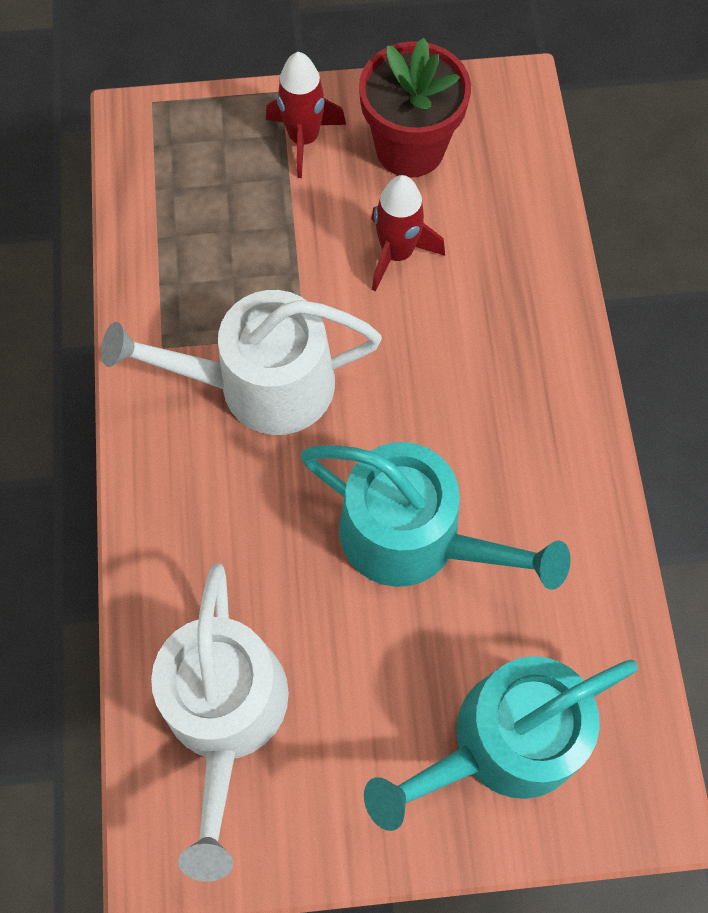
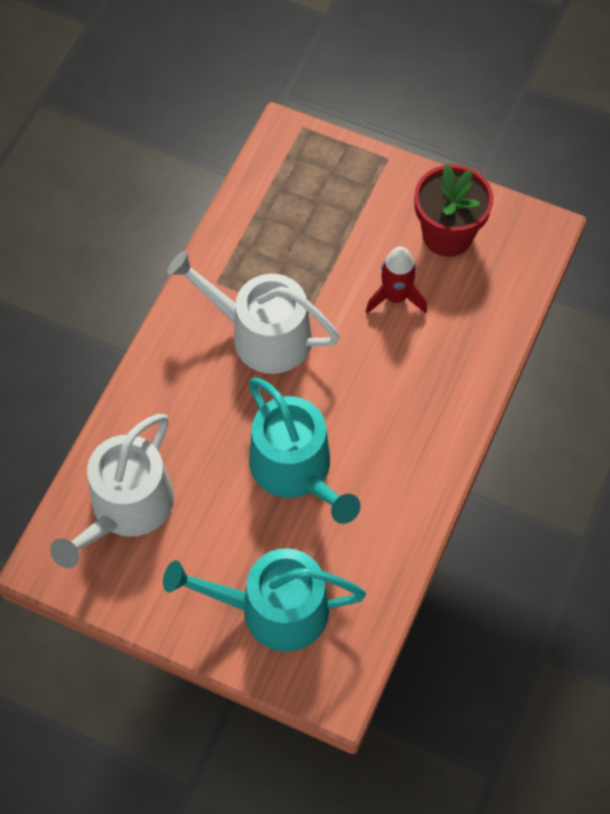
camera: 30 degrees right, 5 degrees down
(304, 139) = (383, 196): red rocket -> none

